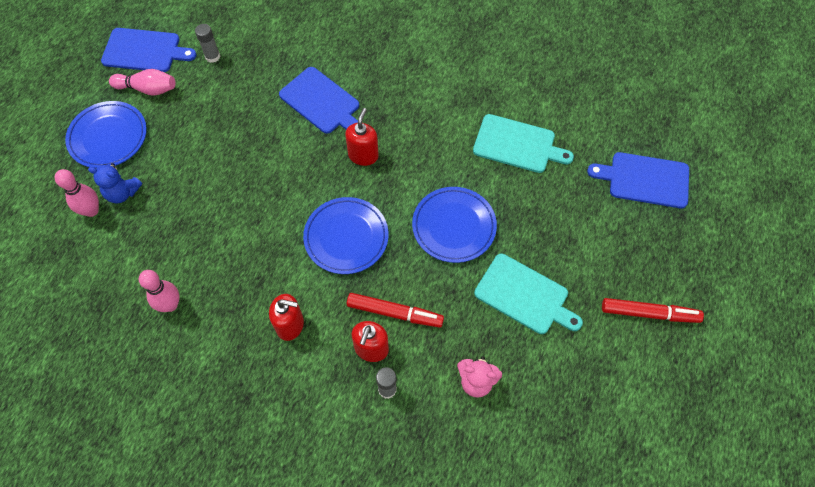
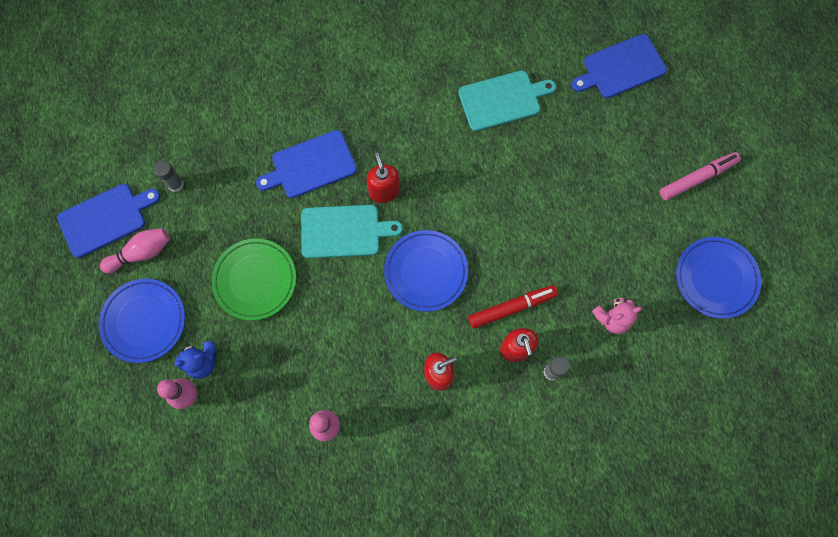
camera: 35 degrees left, 10 degrees up
(210, 159) = (255, 280): none -> green plate
(322, 102) = (310, 165): blue cutting board -> blue cutting board turned 150 degrees clockwise
(454, 226) = (504, 205): blue plate -> blue plate (716, 278)
(524, 295) = (599, 226): turquoise cutting board -> turquoise cutting board (344, 231)
(649, 313) = (697, 178): red marker -> pink marker

